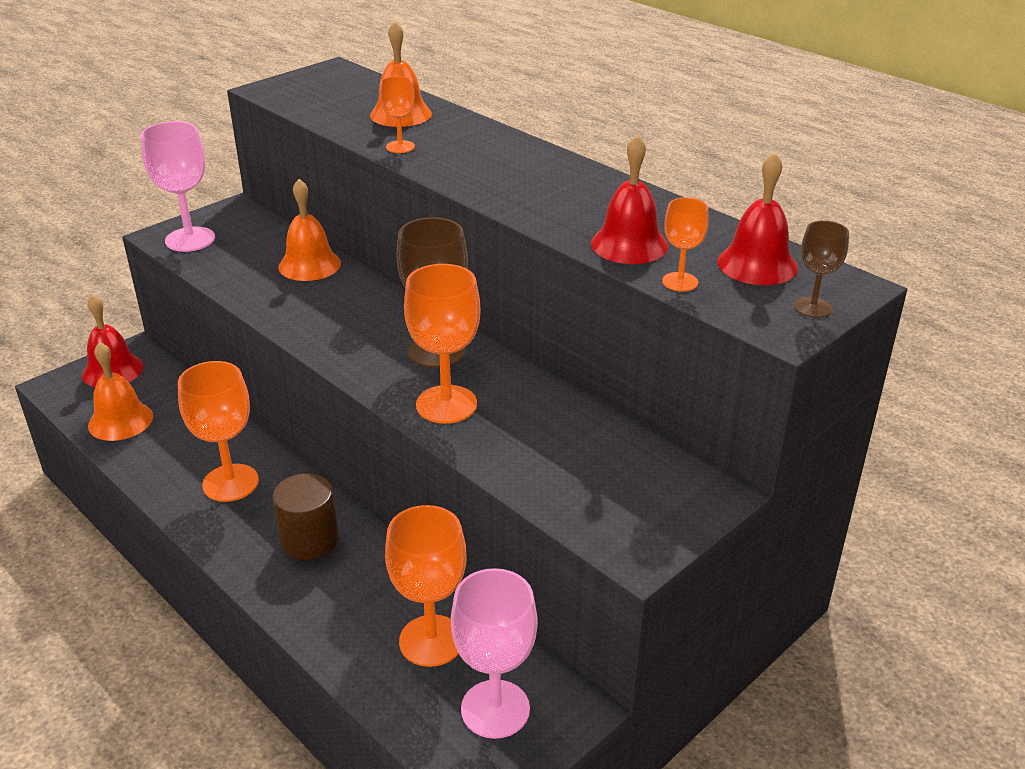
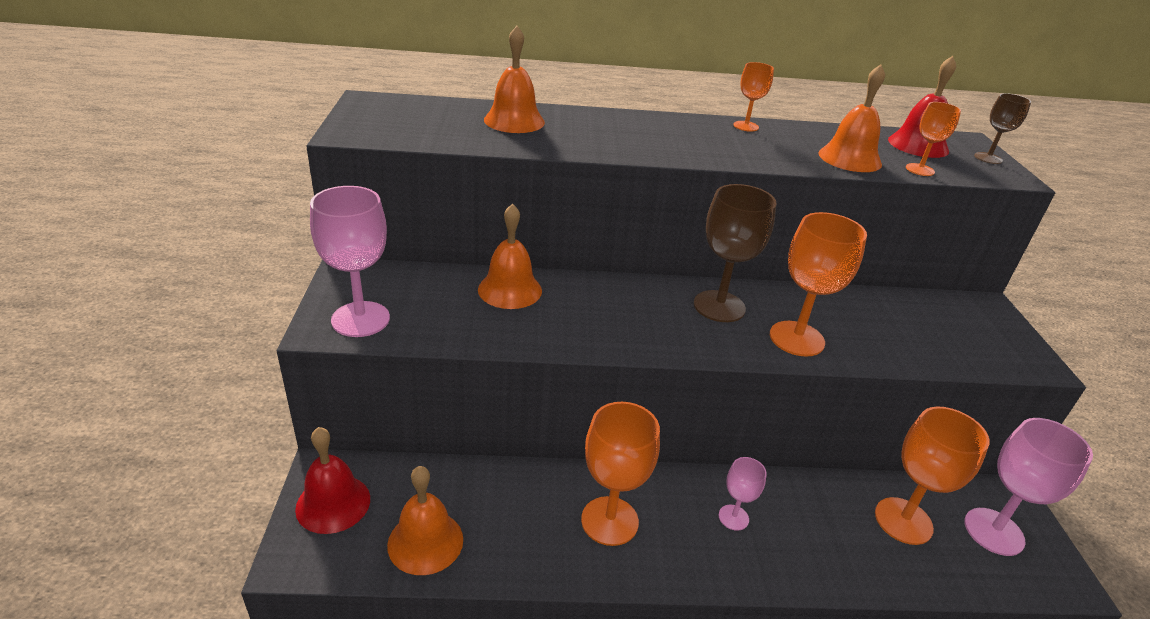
camera: 50 degrees left, 0 degrees up
(309, 540) = (733, 517): brown cylinder -> pink goblet
(400, 147) = (575, 145): orange goblet -> orange goblet (746, 126)
(629, 244) = (849, 158): red bell -> orange bell

